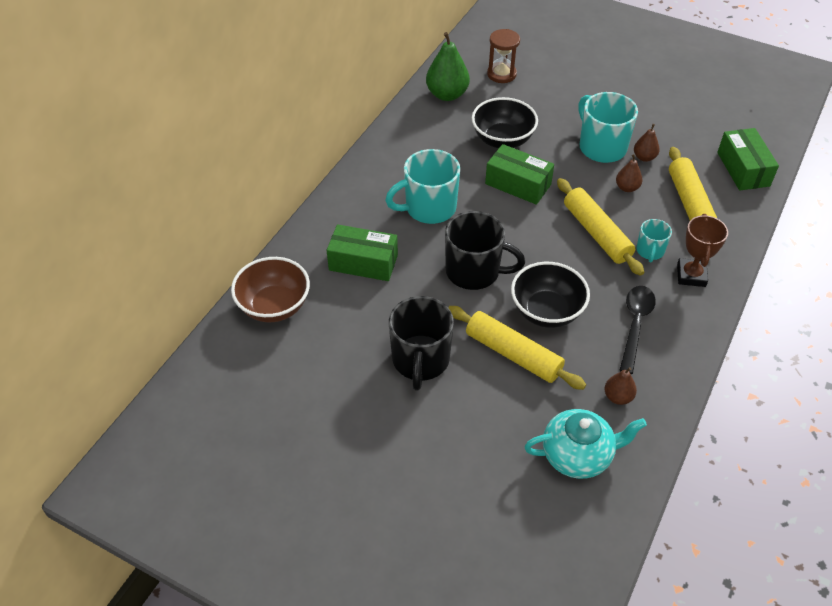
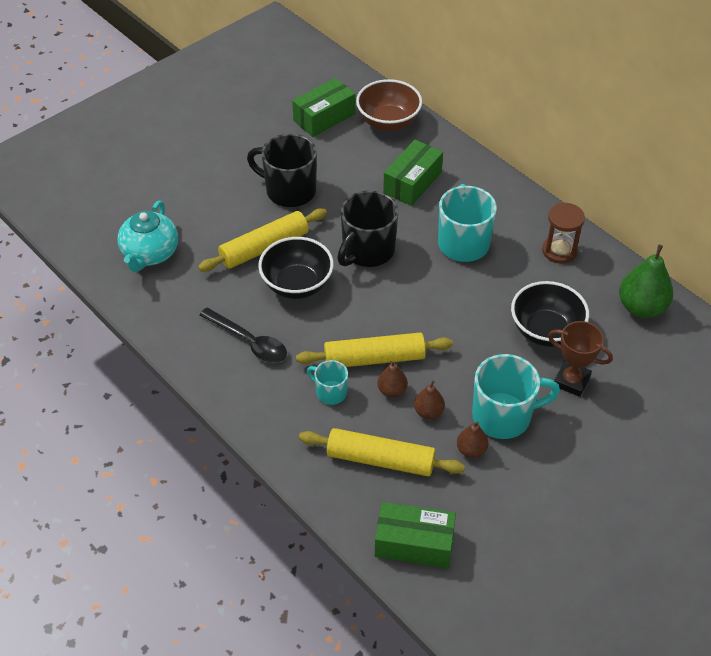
camera: 110 degrees right, 0 degrees up
(501, 74) = (669, 369): brown hourglass -> brown hourglass (559, 251)
(518, 184) = (470, 320): green box -> green box (324, 117)
(618, 397) = (185, 299): brown pear -> brown pear (392, 390)
(691, 275) = (283, 412): brown trophy -> brown trophy (571, 381)

